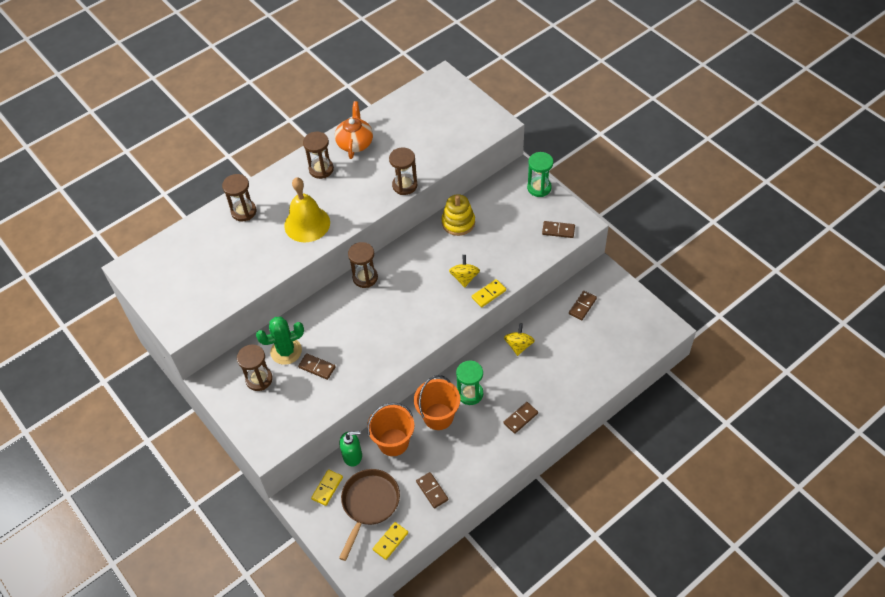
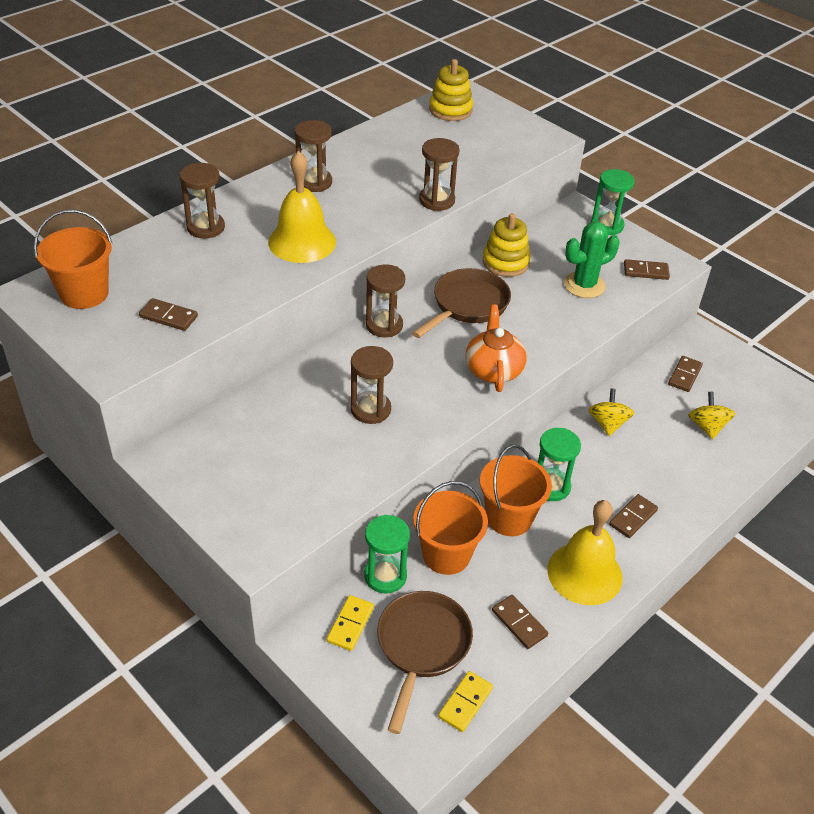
camera: 10 degrees left, 10 degrees down
(163, 268) = (84, 293): none -> orange bucket
(259, 379) = (237, 455): brown hourglass -> brown hourglass (370, 409)
(286, 351) = (276, 418): green cactus -> green cactus (584, 285)
(317, 367) = (327, 438): brown domino -> brown domino (169, 316)
(353, 456) = (385, 576): green soap dispenser -> green hourglass
(355, 143) = (358, 155): orange teapot -> orange teapot (493, 370)
(424, 261) = (467, 305): none -> brown pan
(429, 96) = (450, 110): none -> yellow stacking toy
(464, 277) = (528, 325): yellow spinning top -> yellow spinning top (707, 427)
(480, 457) = (584, 573): none -> yellow bell
(488, 294) = (567, 344): yellow domino -> none

